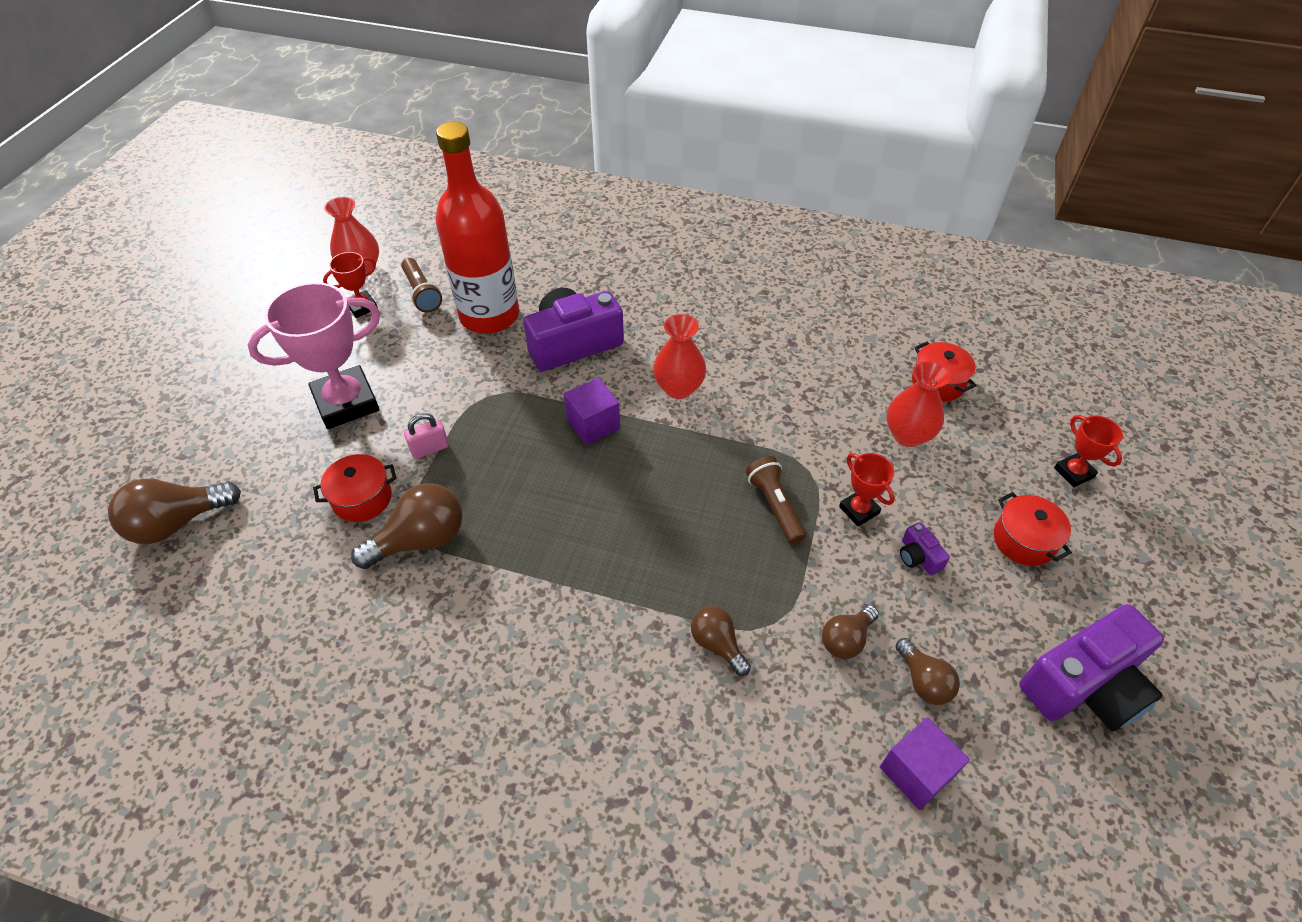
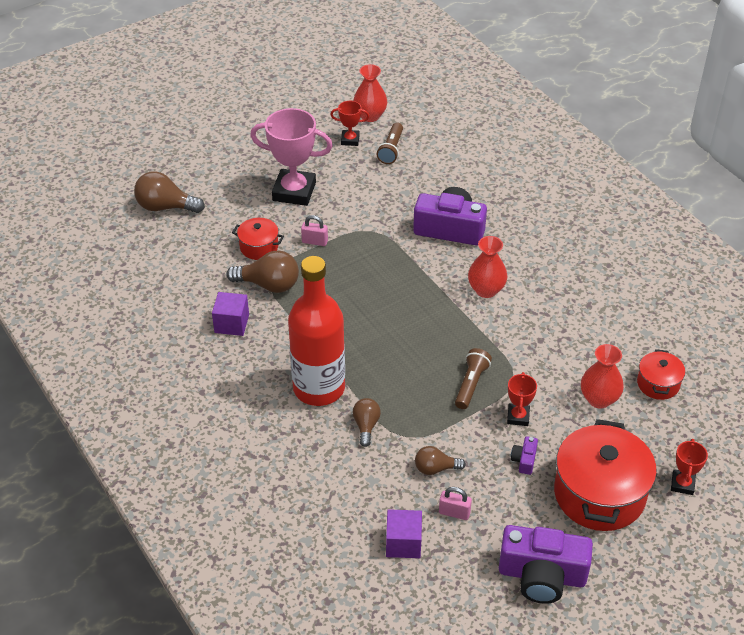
camera: 40 degrees right, 5 degrees down
(489, 316) = (417, 185): red bottle -> red bottle (319, 388)
(593, 424) = (415, 280): purple cube -> purple cube (231, 323)
(923, 681) = (454, 513): brown light bulb -> pink padlock
(1023, 540) = (599, 494): red pot -> red pot, size x1.99

